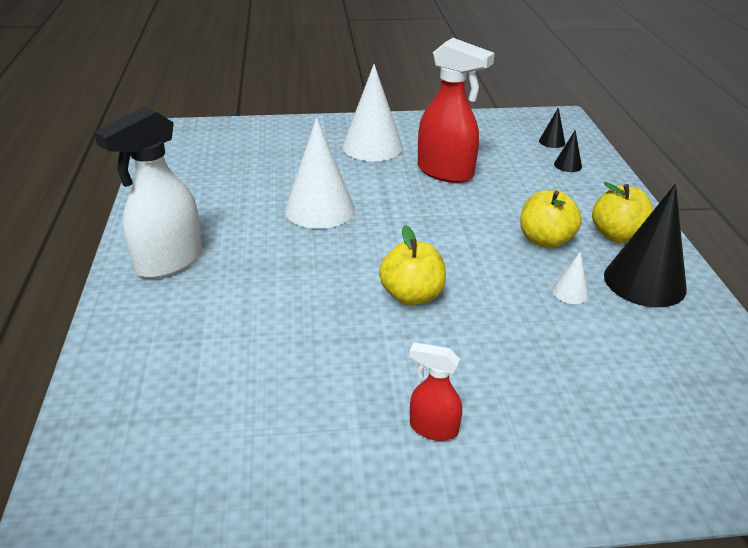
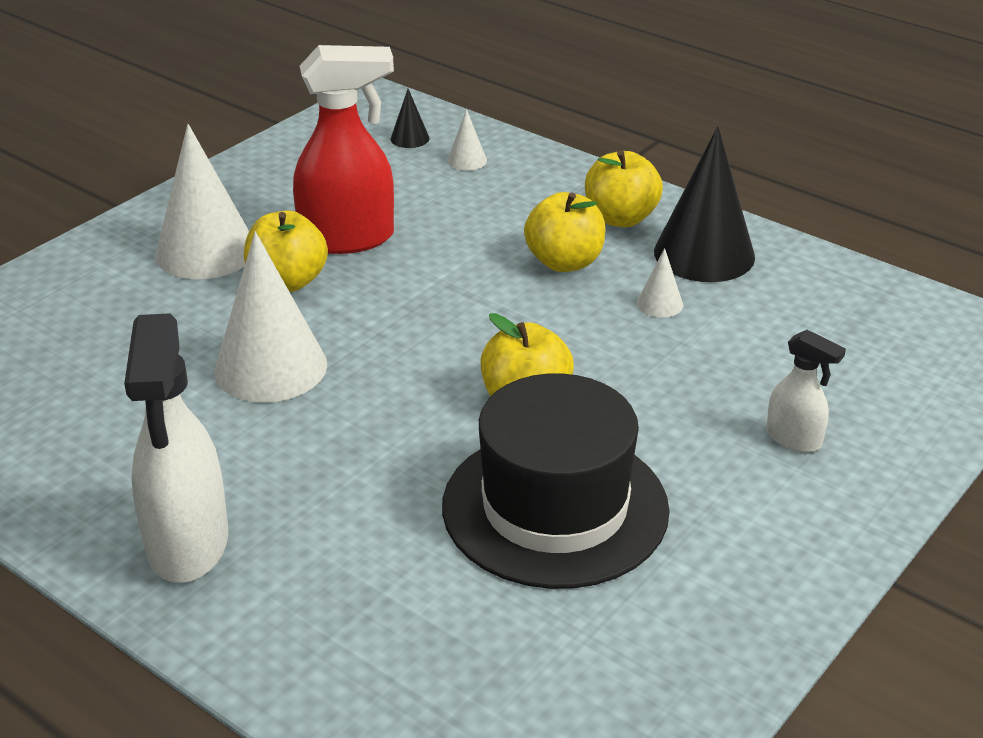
camera: 45 degrees left, 0 degrees up
(340, 358) = (555, 507): none -> black hat
(387, 177) = (287, 282): none -> yellow apple
(433, 428) = (727, 508): red spray bottle -> none
(539, 420) = (794, 439): none -> white spray bottle
(568, 165) = (467, 160): black cone -> white cone

